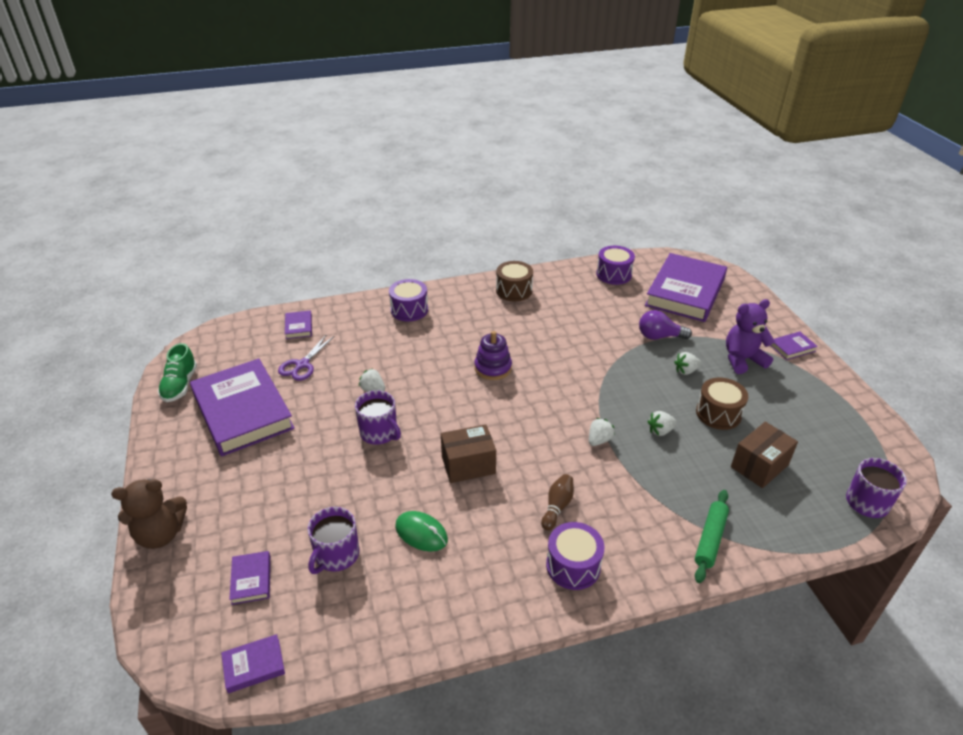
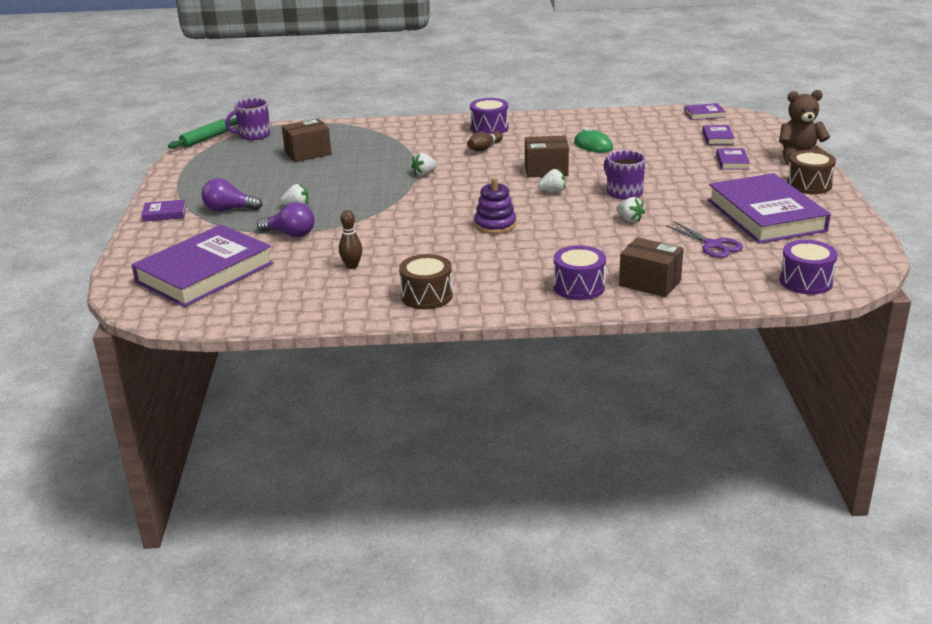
camera: 165 degrees left, 10 degrees down
(180, 385) = (850, 240): green shoe -> none
(299, 327) = (728, 282): purple book -> purple book (732, 162)
(302, 365) = (713, 245): purple scissors -> purple scissors turned 105 degrees clockwise
(336, 555) = (657, 142): purple mug -> none
(357, 319) = (650, 283): none -> brown box
(584, 310) = (352, 266): none -> brown bowling pin
(614, 274) = (272, 302): purple drum -> purple drum (805, 281)
(660, 431) = (366, 174): white strawberry -> white strawberry (553, 191)
(710, 539) = (386, 130): green rolling pin -> green rolling pin (205, 139)
(718, 414) = (303, 179): brown drum -> brown drum (809, 185)
(742, 360) = (229, 209): purple teddy bear -> purple light bulb

